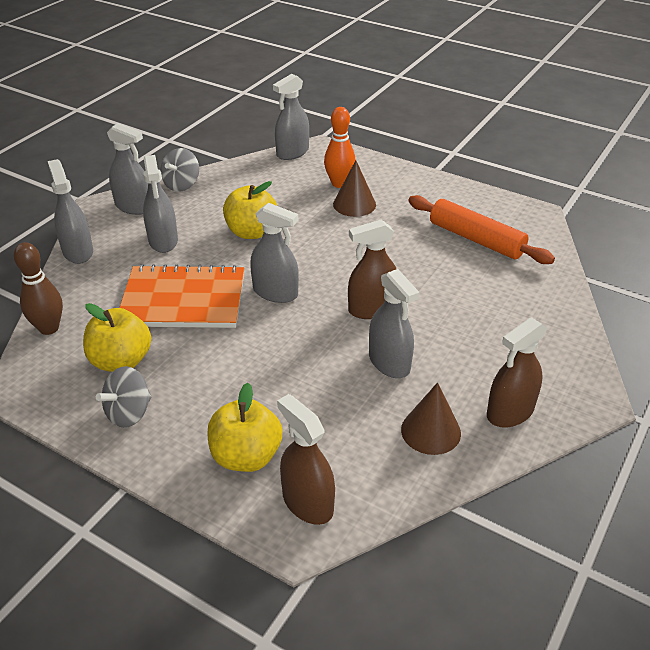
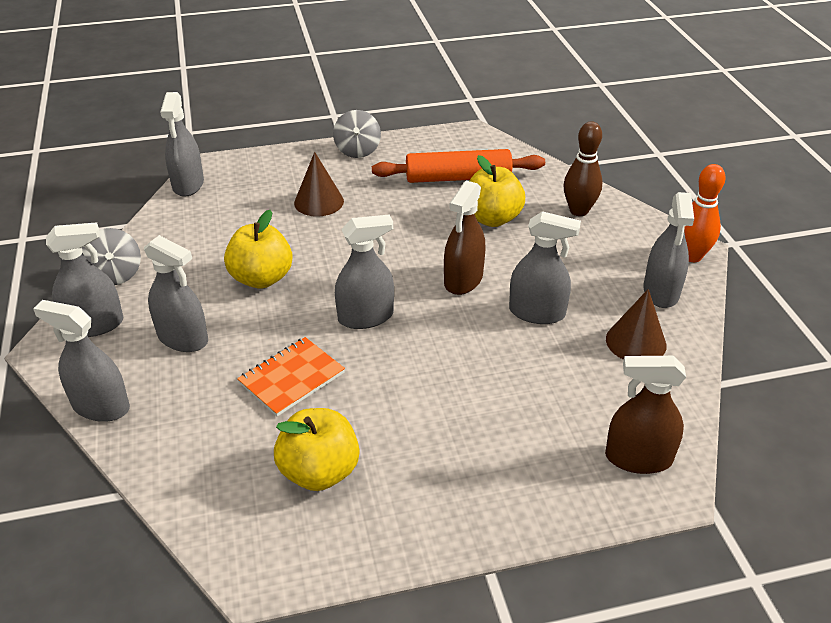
camera: 45 degrees left, 0 degrees up
(49, 328) = (192, 498): brown bowling pin -> brown bowling pin (579, 211)
(129, 413) = (399, 508): grey spinning top -> grey spinning top (357, 150)
(183, 300) = (292, 378): orange notebook -> orange notebook, size x0.60
(246, 456) = (546, 462): yellow apple -> yellow apple (492, 218)
(339, 183) = (277, 190): orange bowling pin -> orange bowling pin (691, 256)
(510, 412) = (661, 292): brown spray bottle -> grey spray bottle

